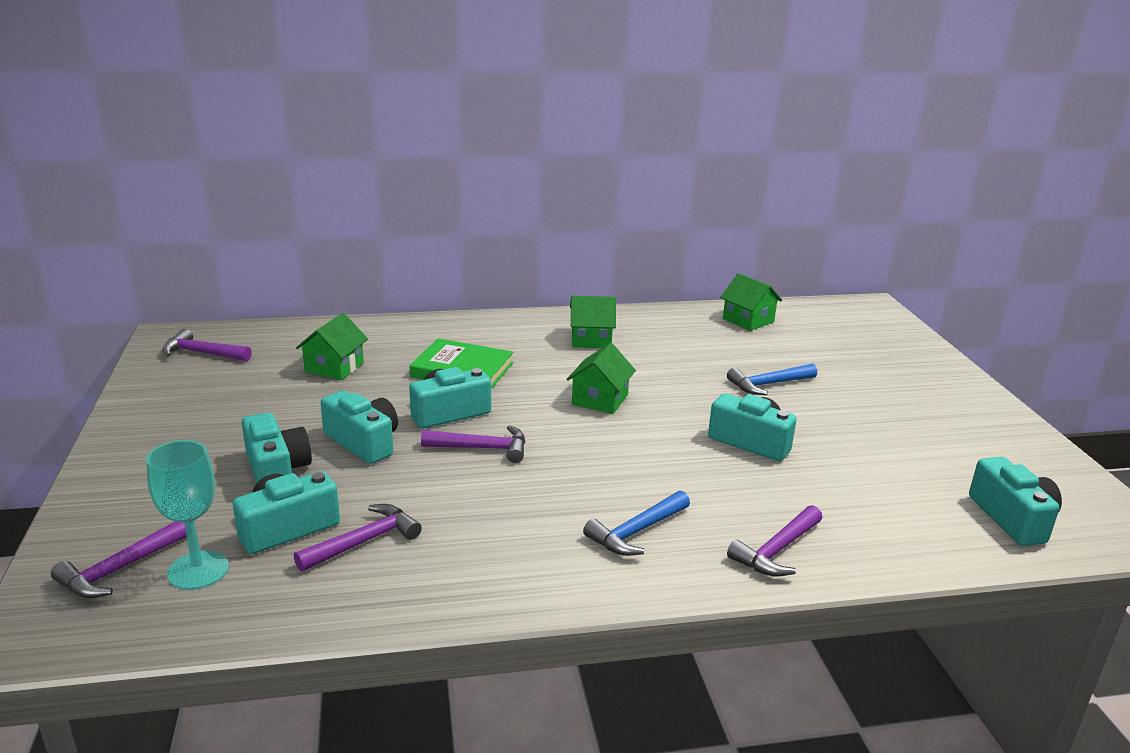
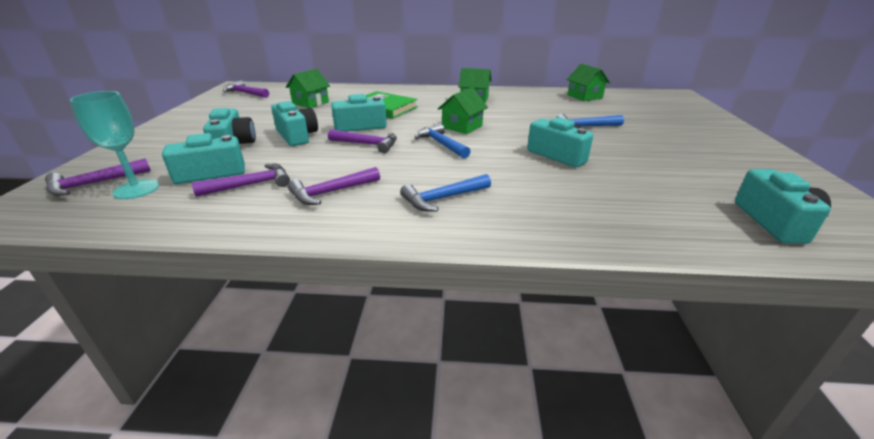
camera: 15 degrees right, 5 degrees up
(587, 437) = (441, 144): none -> blue hammer
(776, 550) = (549, 222): purple hammer -> purple hammer (331, 192)

